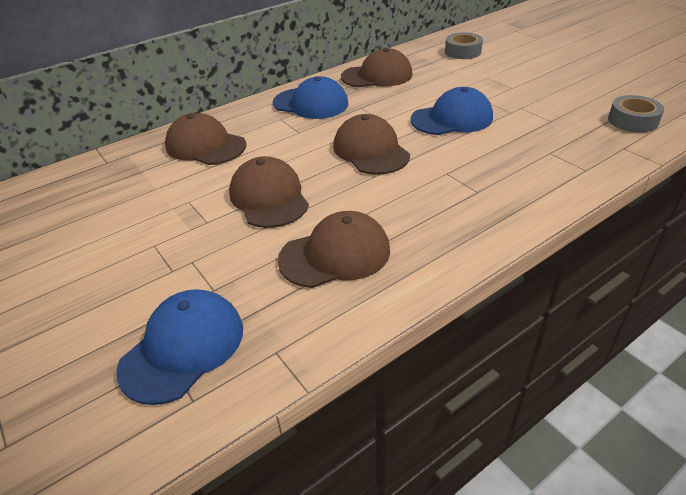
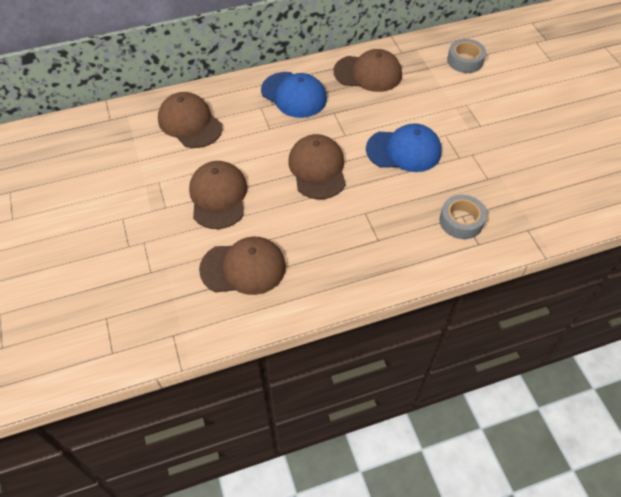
camera: 15 degrees right, 15 degrees up
(183, 348) = (117, 313): blue cap -> none
(632, 121) = (559, 200): grey tape -> grey tape (461, 221)

